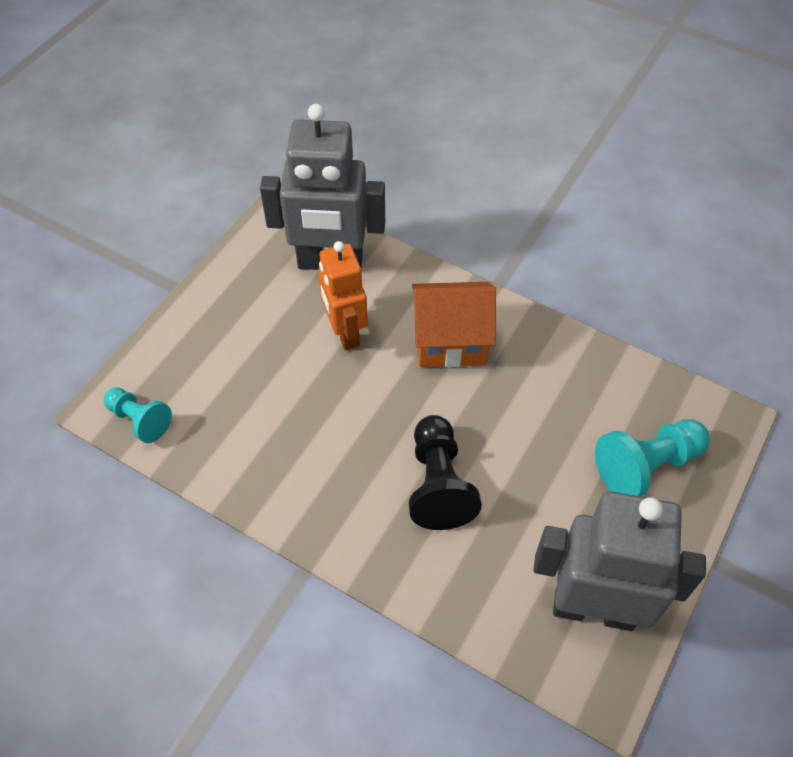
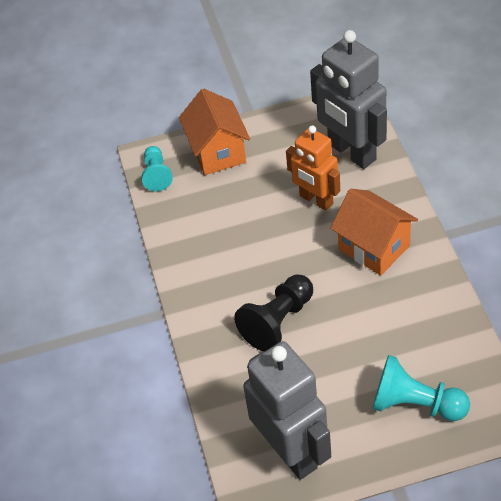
camera: 50 degrees right, 5 degrees down
(187, 350) = (218, 152): none -> orange house
(345, 332) = (316, 200): orange robot -> orange robot turned 75 degrees counterclockwise

